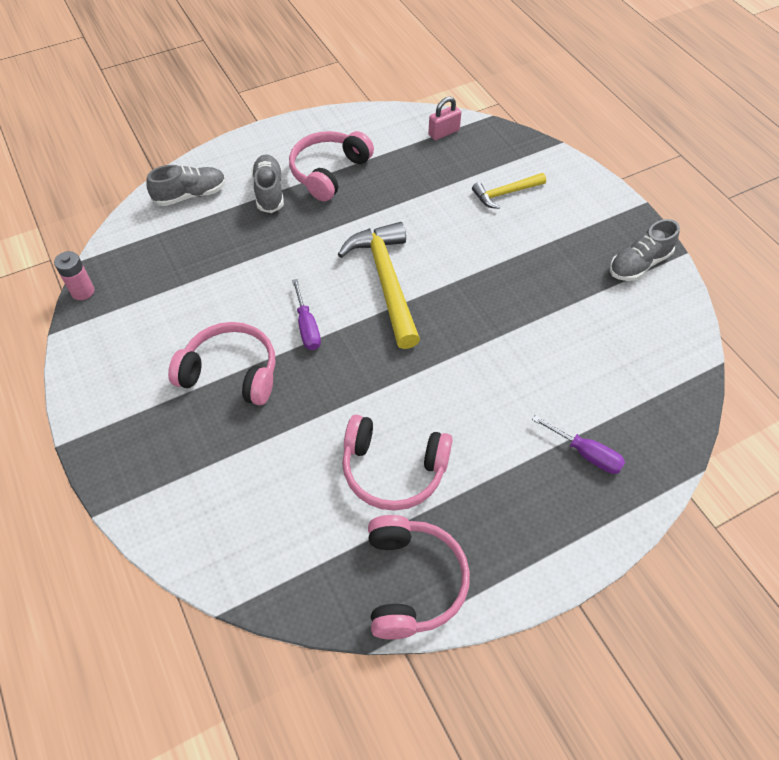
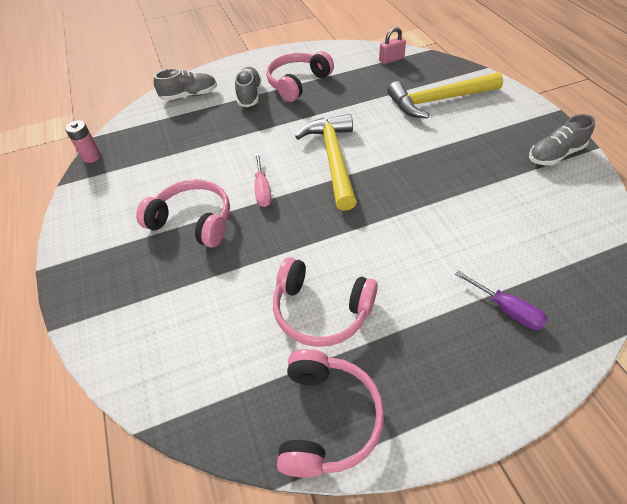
camera: 10 degrees right, 5 degrees down
(307, 326) = (262, 189): purple screwdriver -> pink screwdriver
(505, 193) = (439, 100): yellow hammer -> yellow hammer, size x1.84

